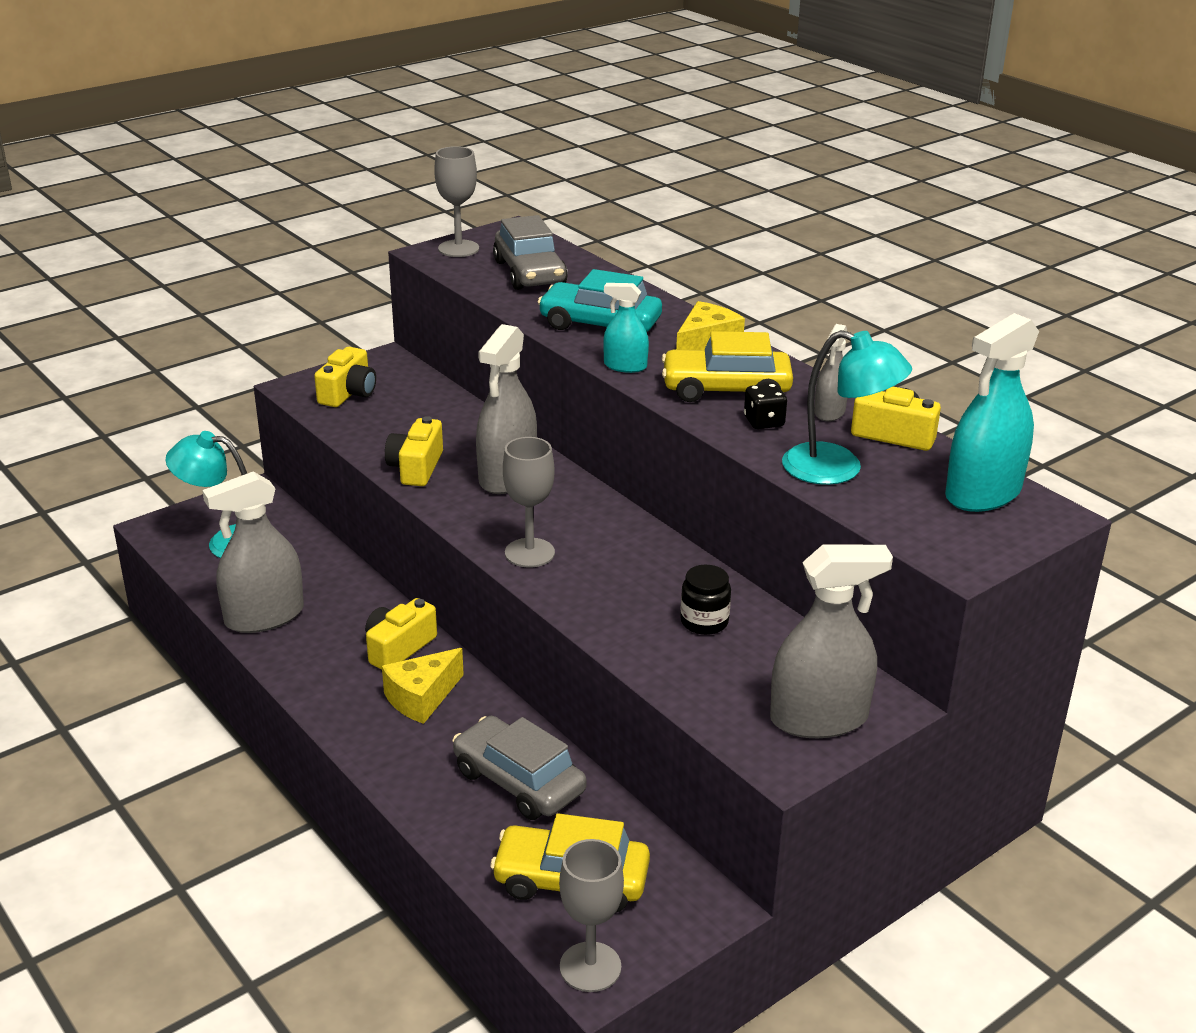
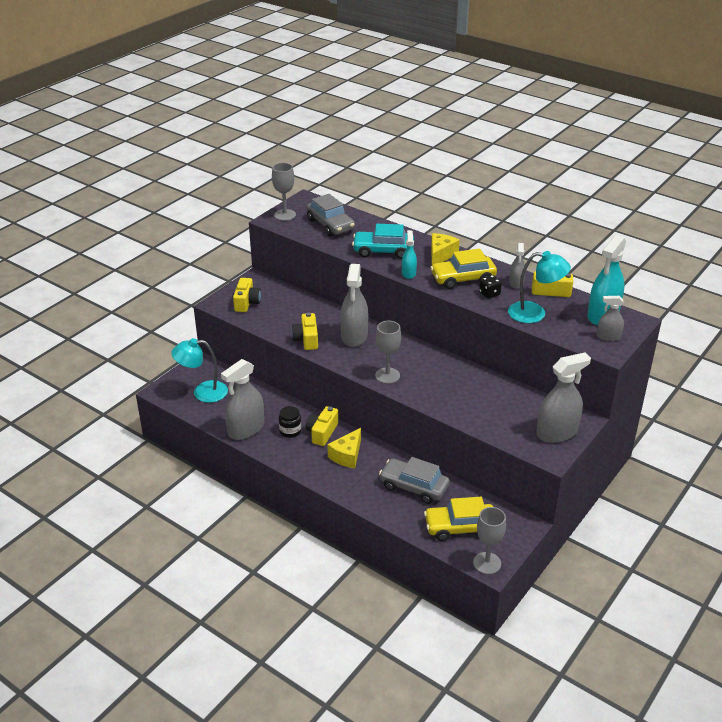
camera: 15 degrees left, 5 degrees up
(625, 366) = (408, 273): turquoise spray bottle -> turquoise spray bottle turned 90 degrees clockwise
(704, 622) = (485, 395): black jar -> black jar (290, 431)
(974, 534) = (608, 337): none -> grey spray bottle

